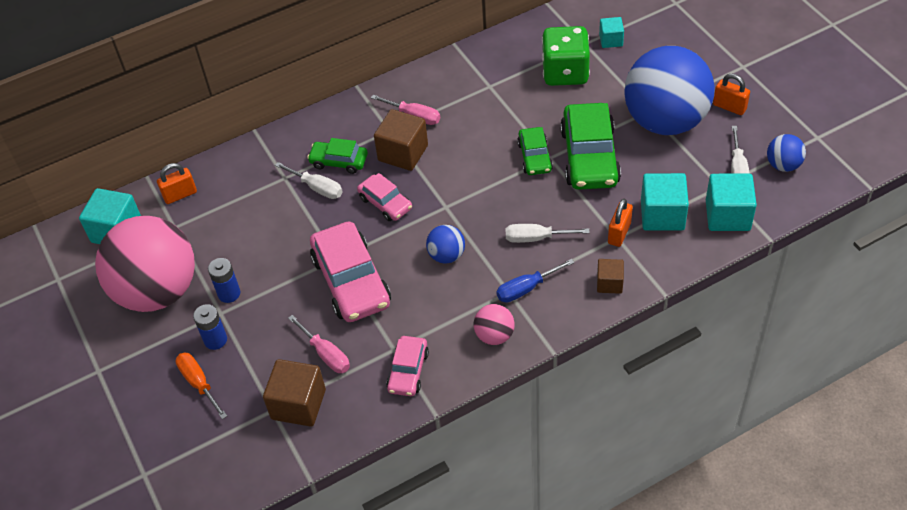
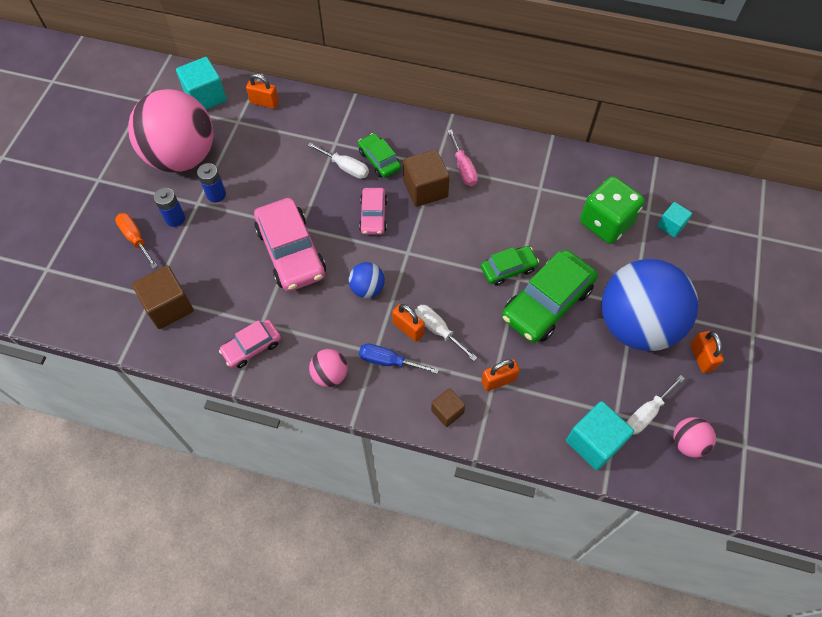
camera: 40 degrees right, 10 degrees up
(199, 383) = (135, 239): orange screwdriver -> orange screwdriver turned 45 degrees counterclockwise
(317, 188) = (345, 167): white screwdriver -> white screwdriver turned 45 degrees counterclockwise
(326, 354) = (221, 288): pink screwdriver -> none
(351, 281) = (291, 252): pink car -> pink car turned 45 degrees counterclockwise
(512, 255) = (408, 328): none -> orange padlock
(534, 157) = (508, 269): green car -> green car turned 150 degrees counterclockwise
(662, 215) = (546, 396): turquoise cube -> none
(783, 165) = (687, 443): blue ball -> pink ball

